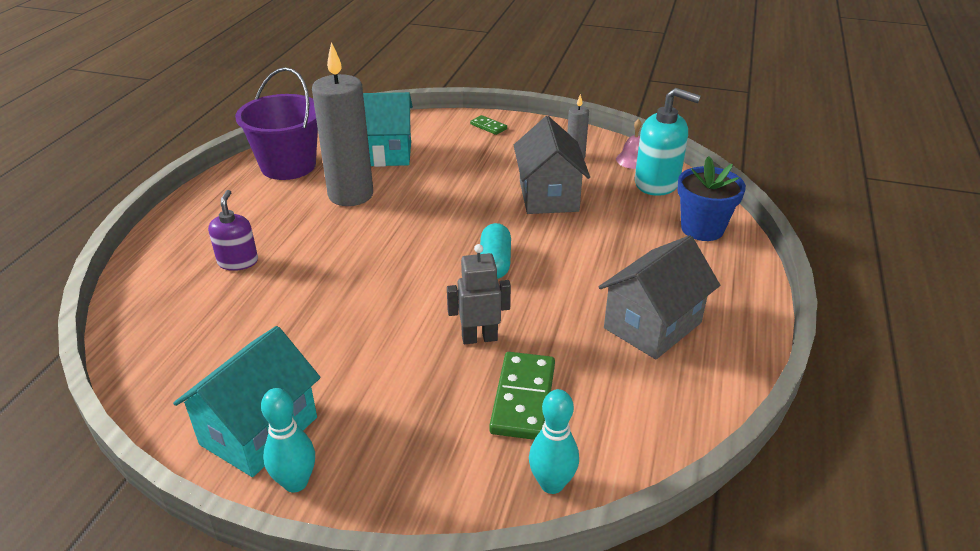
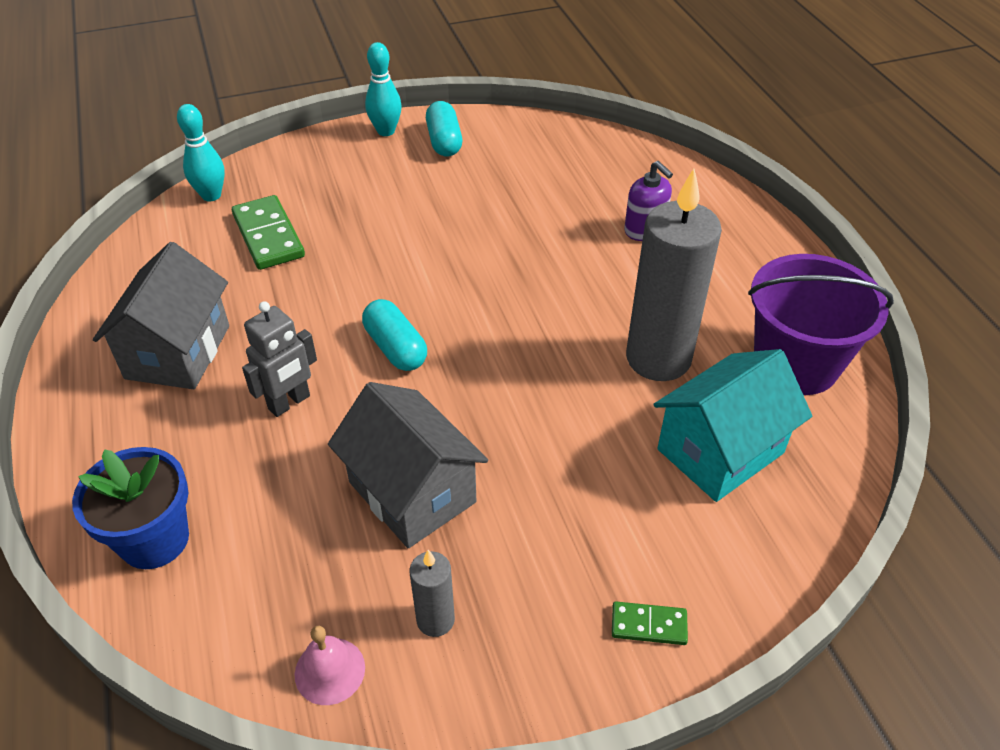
camera: 145 degrees right, 10 degrees up
(259, 431) = (444, 141): turquoise house -> turquoise capsule
(479, 338) = (344, 265): grey robot -> grey robot (289, 403)
(657, 183) = (260, 620): turquoise soap dispenser -> none

